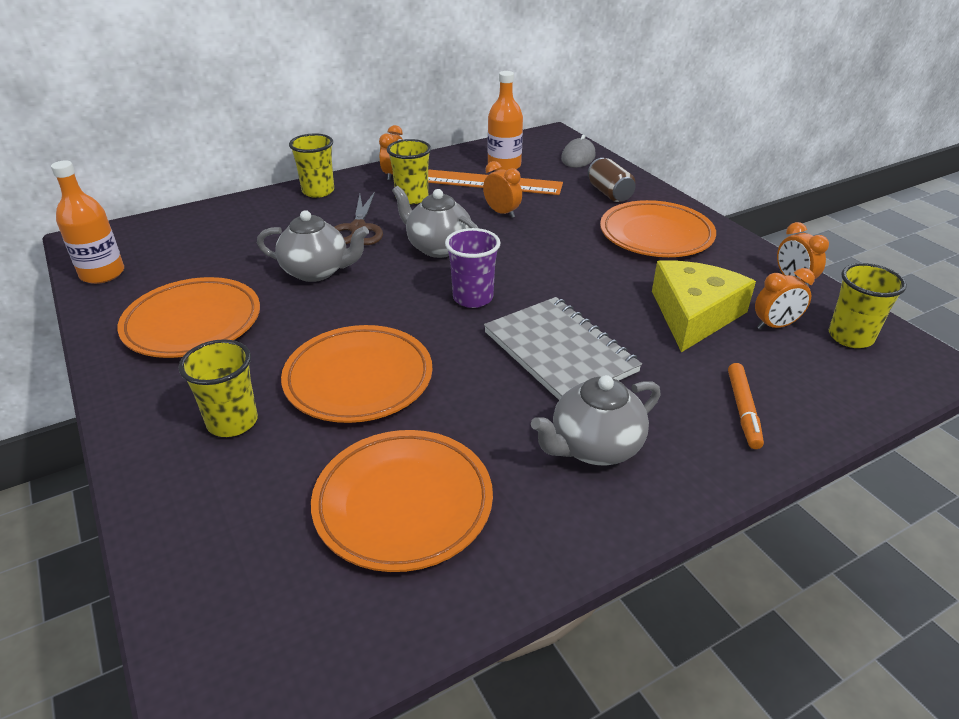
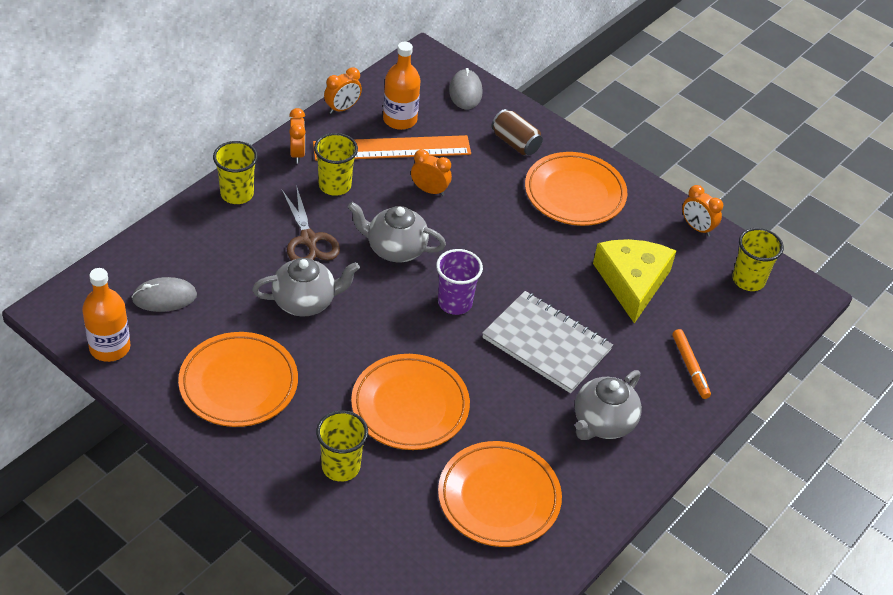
camera: 25 degrees left, 10 degrees up
(188, 247) = (164, 297): none -> grey mouse
(775, 326) = (694, 280): orange clock -> orange clock (342, 108)

